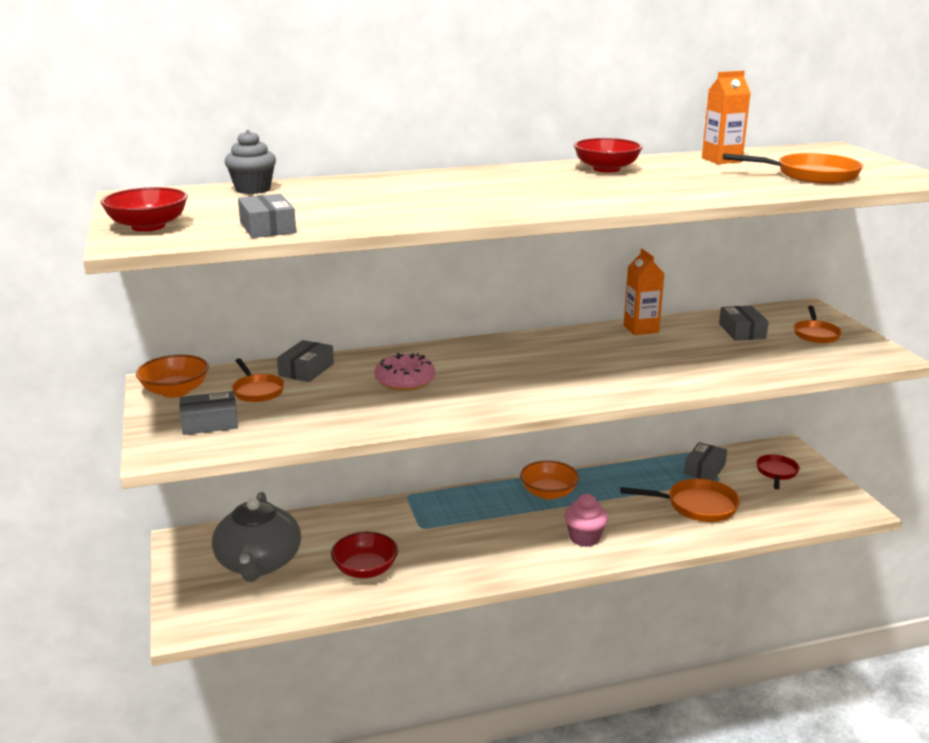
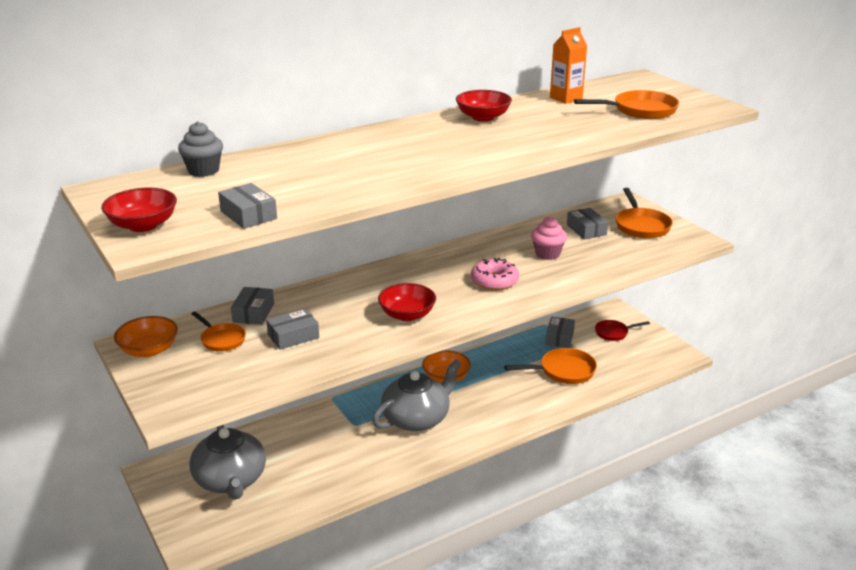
camera: 15 degrees left, 5 degrees up
(209, 422) = (196, 377): grey box -> grey box (293, 336)
(365, 570) = (323, 470): red bowl -> red bowl (407, 315)
(405, 381) = (342, 312): pink donut -> pink donut (494, 281)
(496, 531) = (416, 418): none -> grey teapot
(584, 538) = (487, 412): pink cupcake -> pink cupcake (547, 254)
(641, 329) = (509, 237): orange carton -> none
(776, 472) = (613, 333): red pan -> red pan turned 105 degrees counterclockwise
(816, 334) = (641, 226): orange pan -> orange pan, size x1.56

